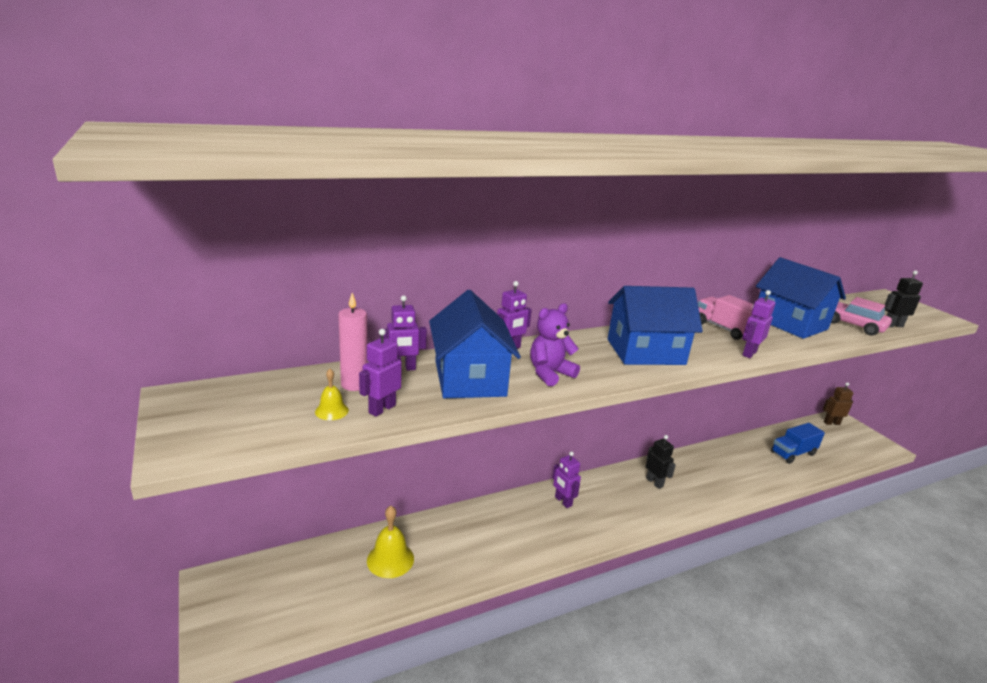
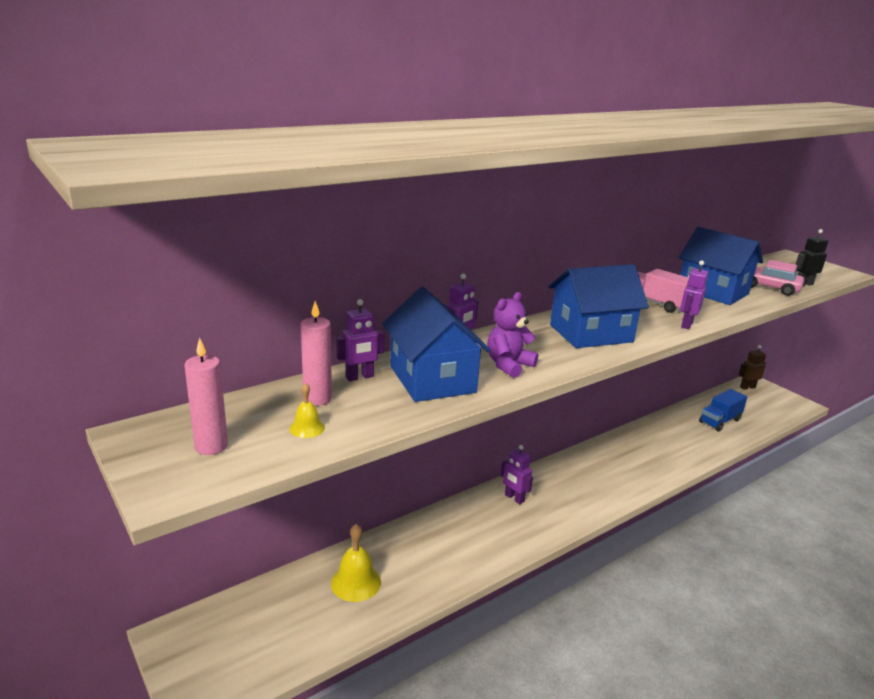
camera: 10 degrees left, 0 degrees up
(238, 417) = (211, 446): none -> pink candle
(382, 409) = (357, 420): purple robot -> none
(654, 482) = (598, 467): black robot -> none

